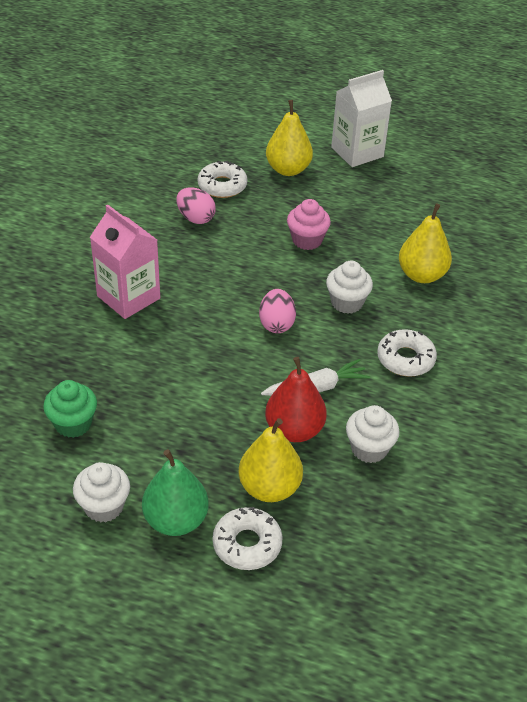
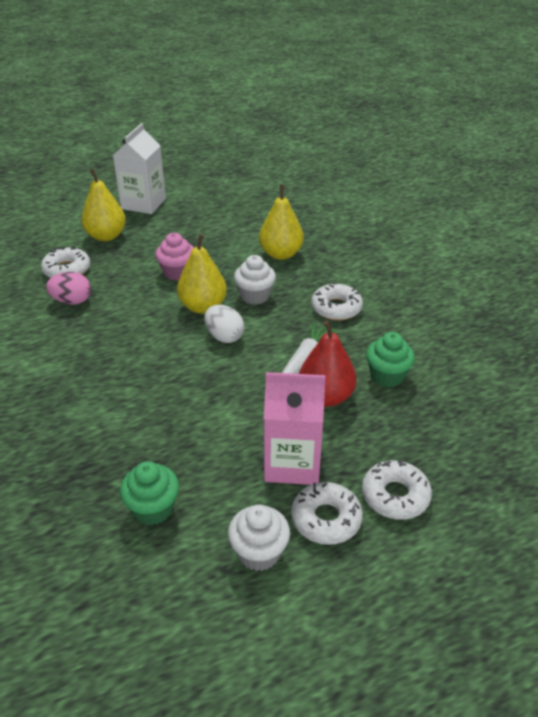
camera: 40 degrees left, 5 degrees down
(128, 297) = (83, 385): pink carton -> pink carton (292, 463)
(176, 520) = (326, 519): green pear -> white donut
(269, 488) = (360, 446): yellow pear -> yellow pear (203, 307)
(276, 324) = (224, 336): pink egg -> white egg
(369, 449) = (387, 376): white cupcake -> green cupcake

